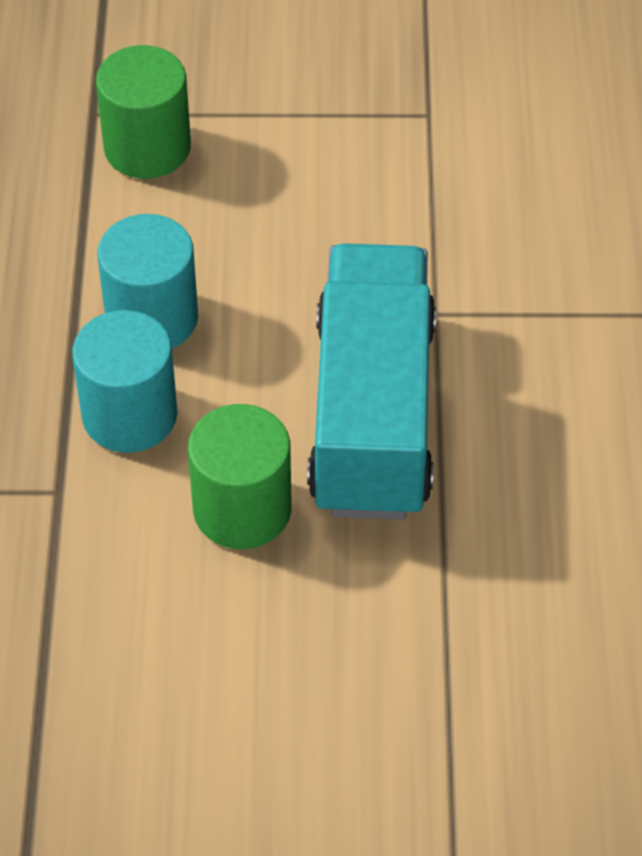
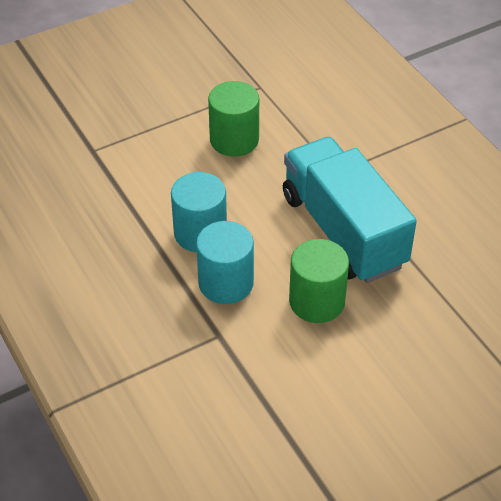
camera: 30 degrees left, 5 degrees down
(147, 148) = (133, 155): green cylinder -> green cylinder (234, 140)

